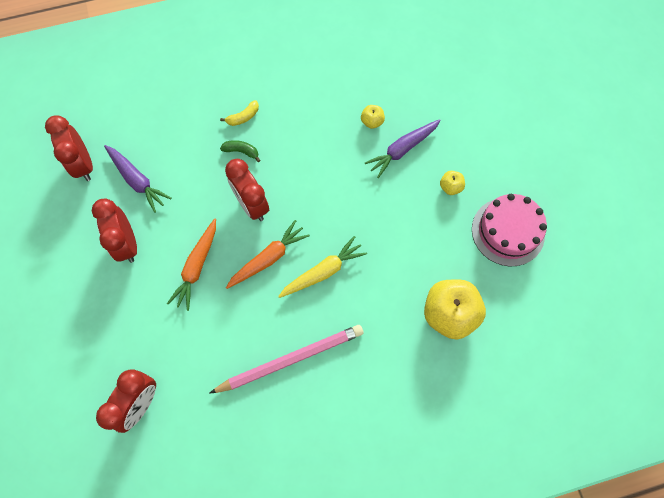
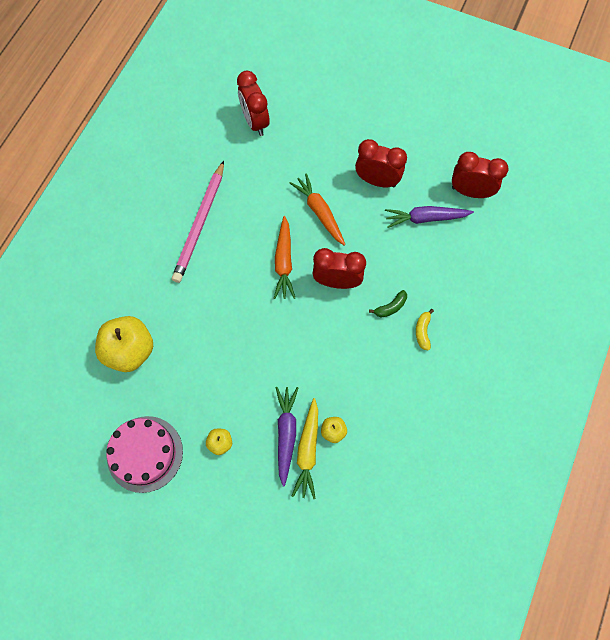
camera: 130 degrees right, 0 degrees up
(323, 271) = (240, 291): yellow carrot -> yellow carrot (308, 451)

